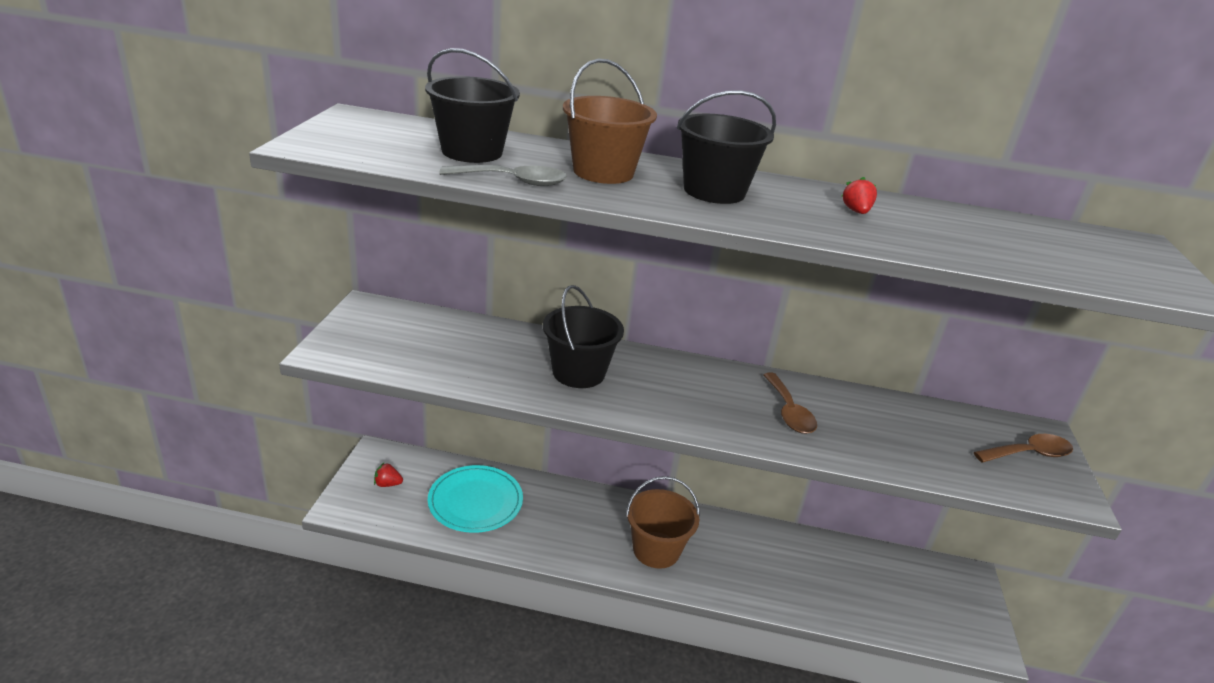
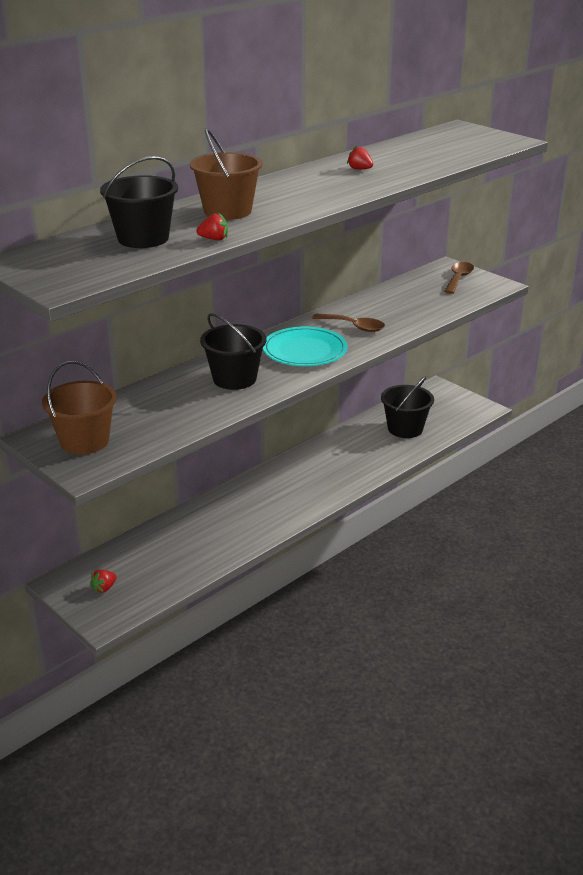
camera: 50 degrees left, 0 degrees up
(475, 501) = (174, 550): turquoise plate -> turquoise plate (304, 350)
(513, 181) = (214, 239): grey spoon -> red strawberry
(656, 550) = (304, 488): brown bucket -> brown bucket (84, 441)
(714, 191) = (293, 192): black bucket -> black bucket (405, 429)

